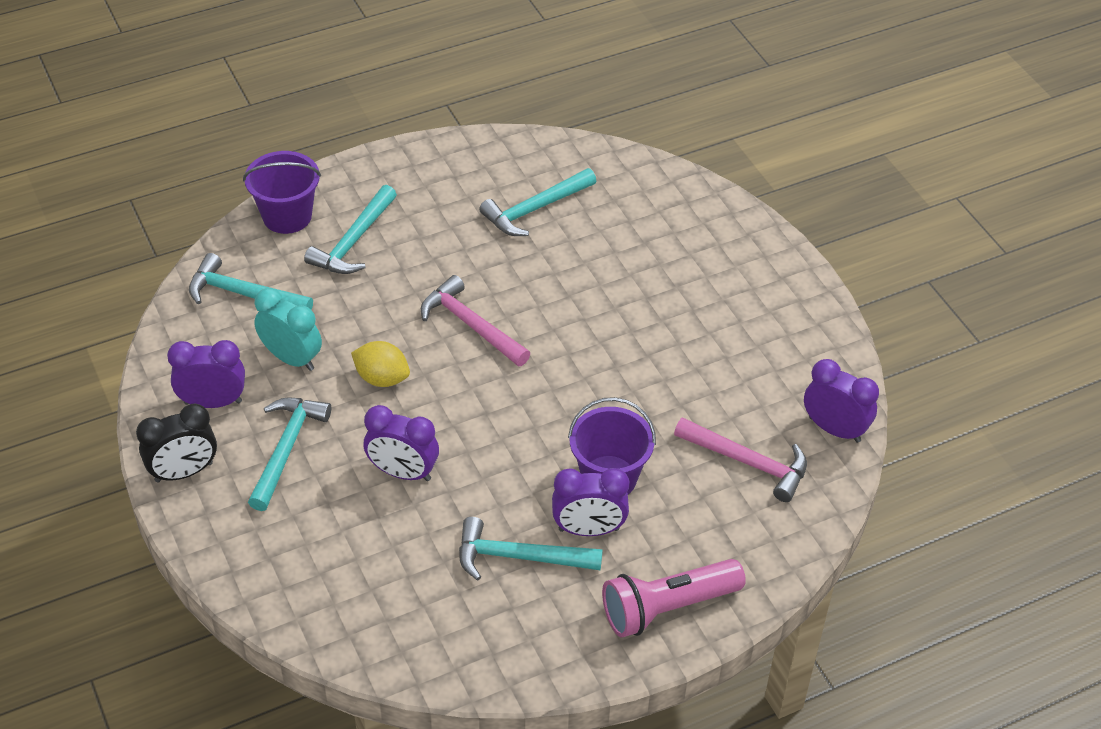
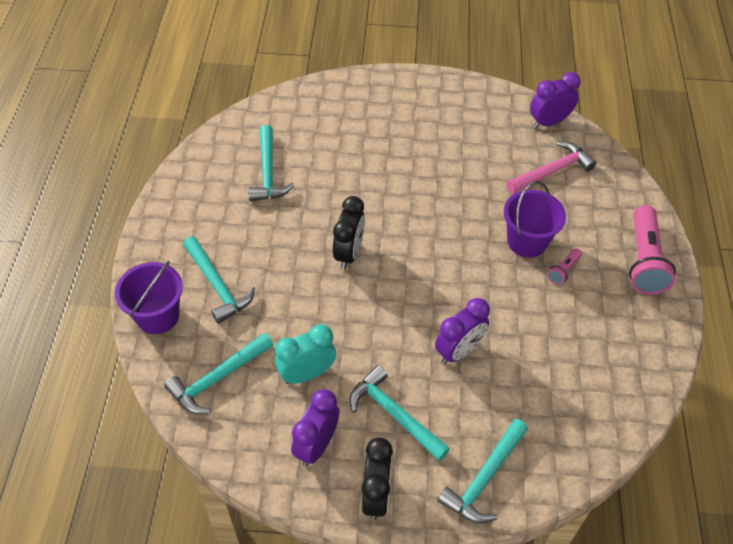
camera: 60 degrees left, 5 degrees up
(382, 378) = (364, 326): yellow lemon -> none
(471, 325) = (349, 253): pink hammer -> black clock
(519, 556) = (567, 317): turquoise hammer -> turquoise hammer (484, 478)
(588, 529) = (563, 271): purple clock -> pink flashlight

